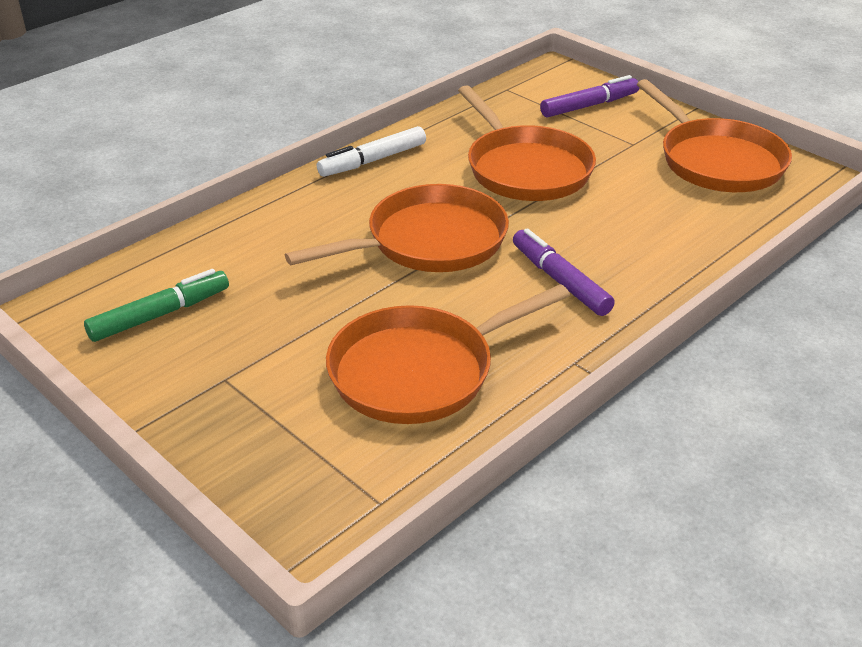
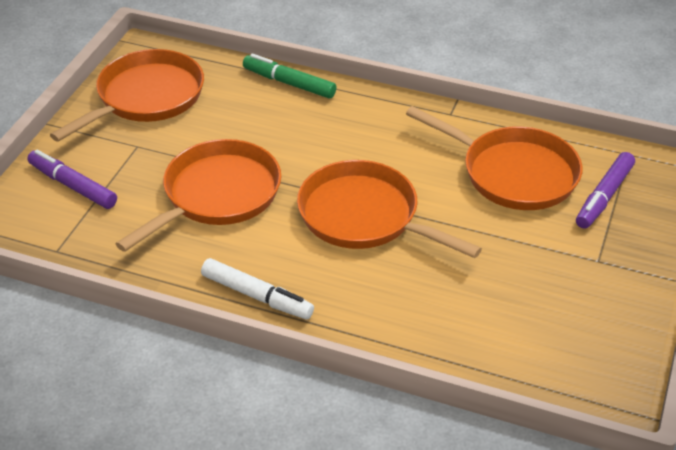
camera: 115 degrees left, 5 degrees up
(160, 315) = (568, 330): green marker -> green marker (289, 83)
(560, 280) = (368, 139): purple marker -> purple marker (604, 197)

